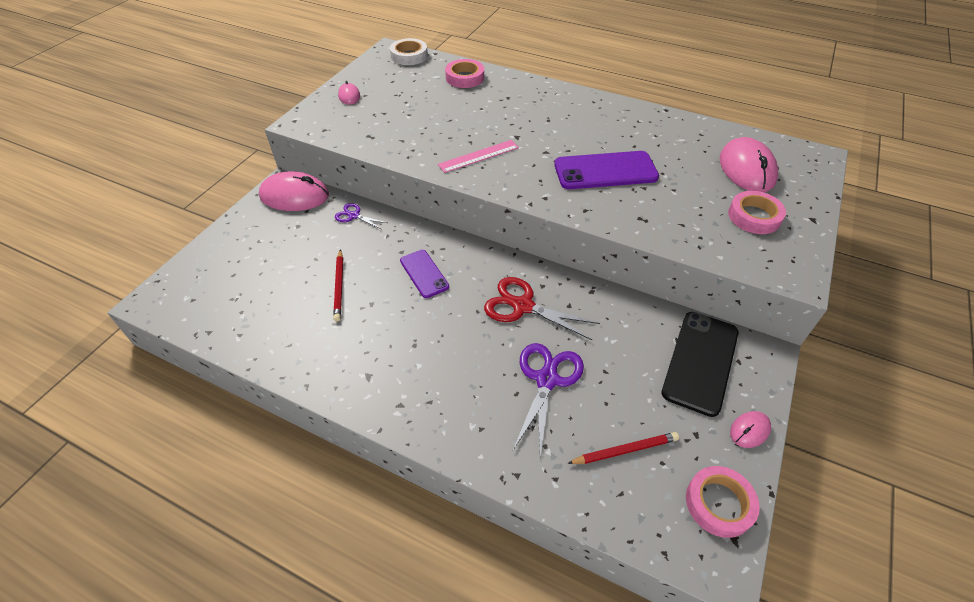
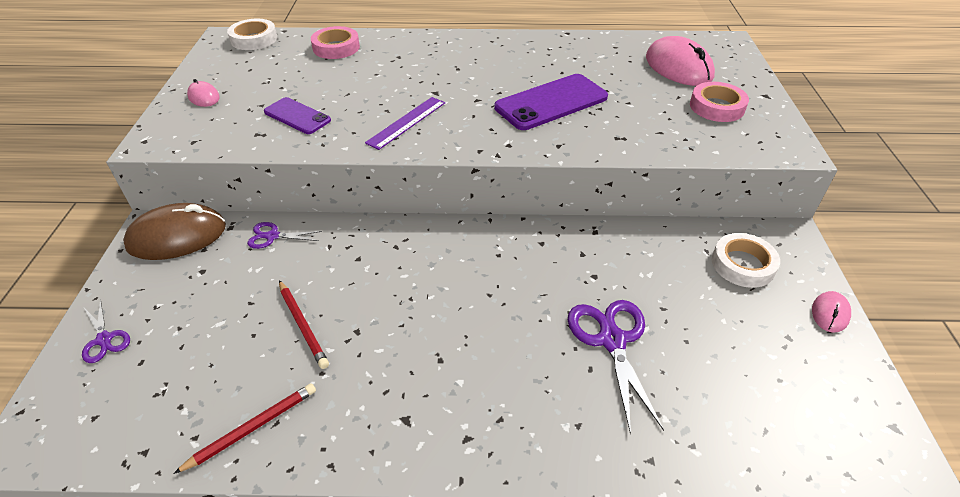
camera: 25 degrees left, 5 degrees down
(220, 252) = (104, 339): none -> purple scissors
(294, 196) = (177, 236): pink mouse -> brown mouse
(424, 273) = (401, 274): purple phone -> purple phone (297, 116)
(478, 156) = (406, 122): pink ruler -> purple ruler
(523, 306) = (535, 271): red scissors -> none
(625, 450) = (738, 382): red pencil -> red pencil (252, 428)
(700, 362) = (742, 264): black phone -> white tape
(719, 503) = (857, 398): pink tape -> none

